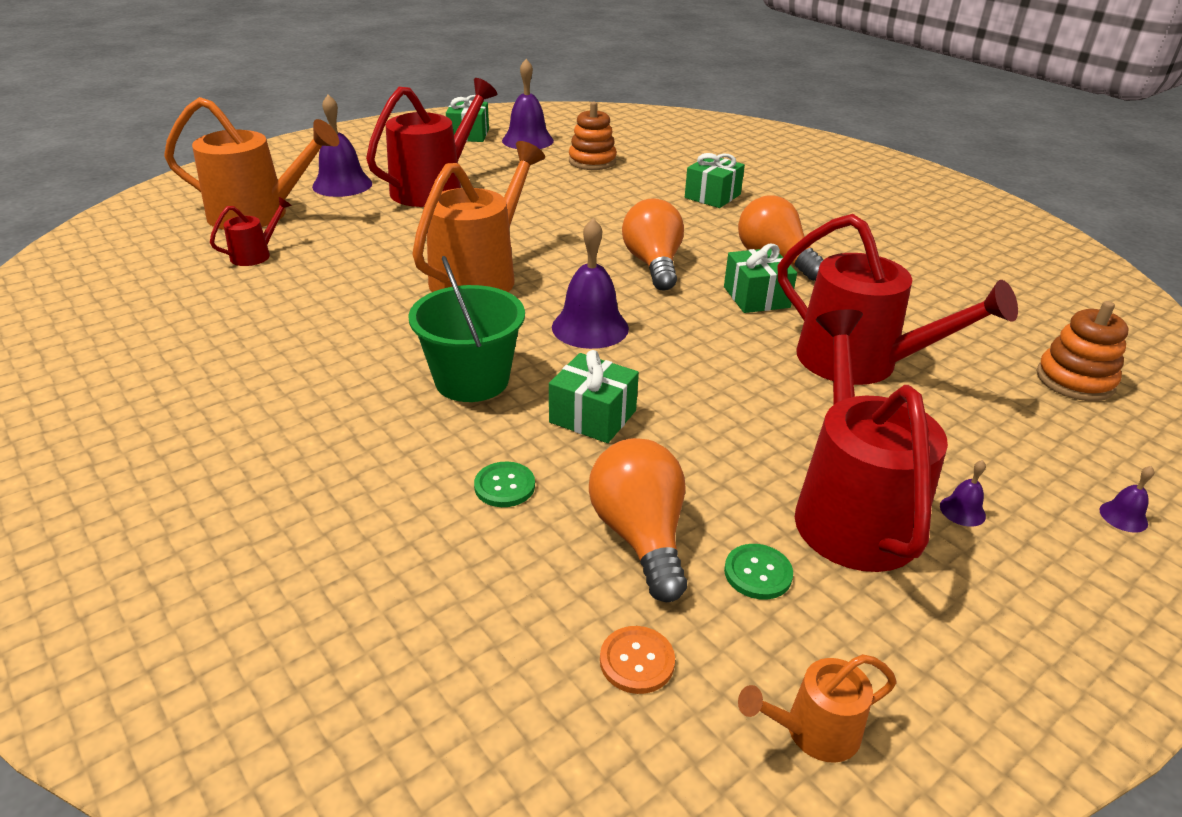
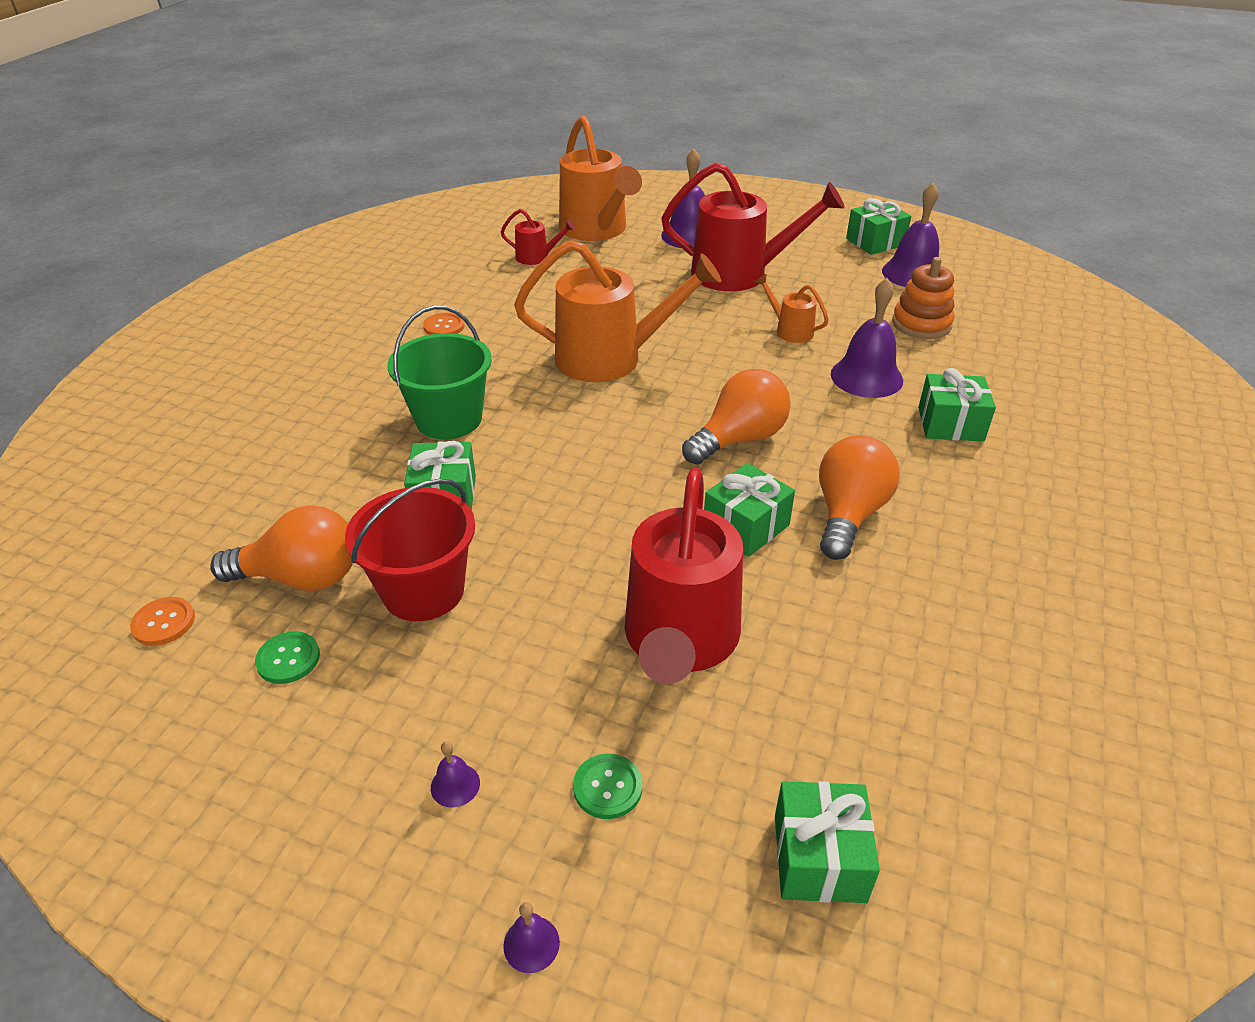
camera: 60 degrees right, 5 degrees up
(302, 337) = (444, 326): none -> orange button
(504, 486) = (324, 488): green button -> green button (607, 787)
(590, 327) = (582, 445): purple bell -> purple bell (866, 377)
(640, 536) = (301, 577): orange light bulb -> orange light bulb turned 45 degrees clockwise
(718, 464) = (423, 590): none -> red bucket
(813, 732) = (121, 741): orange watering can -> orange watering can (789, 330)
(850, 509) = (407, 697): red watering can -> none
(1074, 380) = (819, 858): orange stacking toy -> green gift

